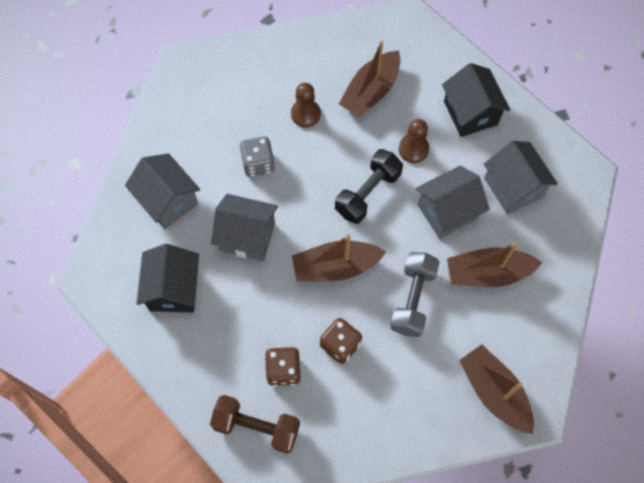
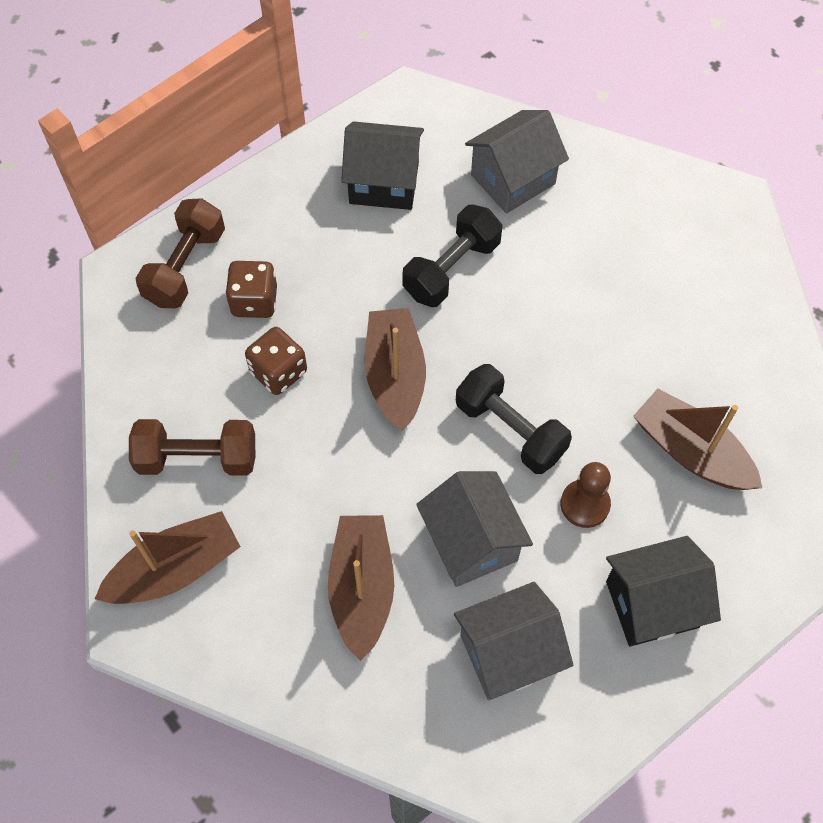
camera: 95 degrees right, 5 degrees down
(247, 236) = (452, 269): grey house -> black dumbbell
(258, 163) = (566, 288): grey dice -> none
(305, 114) = (649, 355): brown pawn -> none
(412, 299) = (333, 474): grey dumbbell -> none
(413, 391) = (197, 458): none -> brown dumbbell

